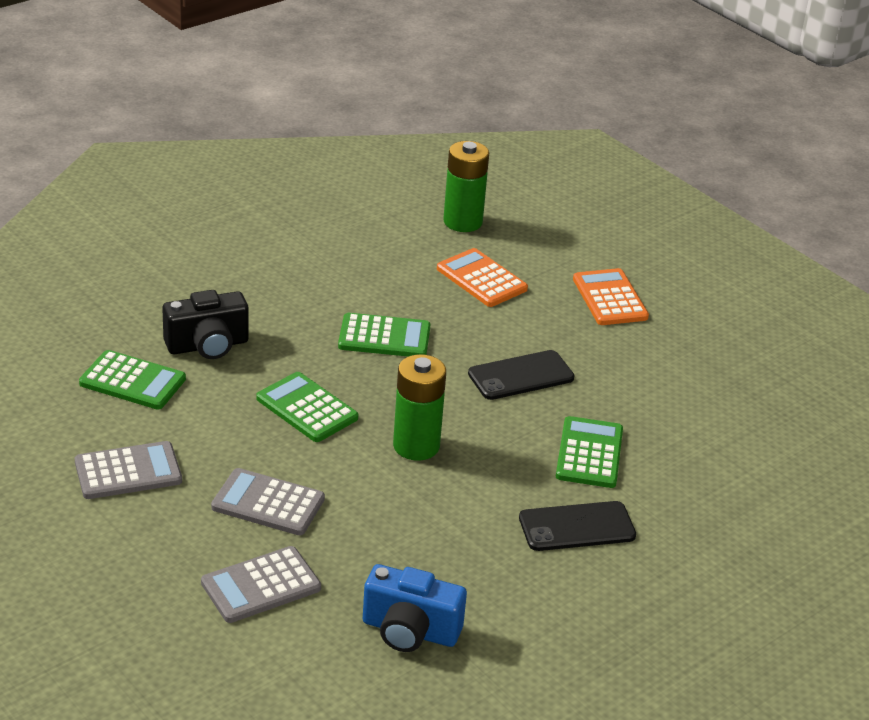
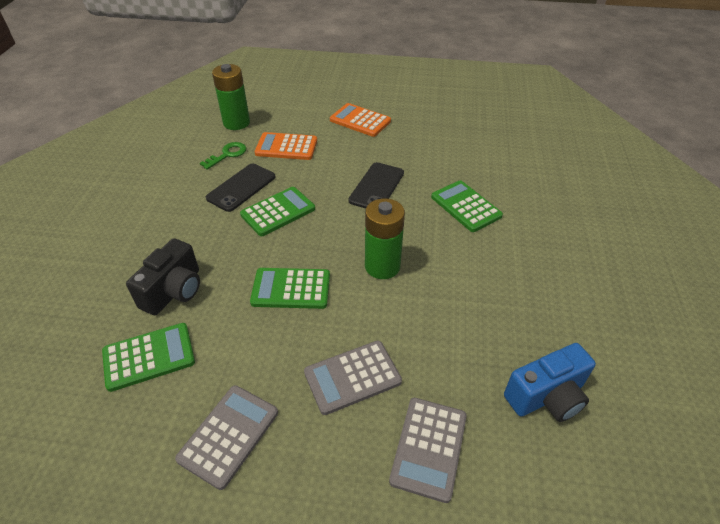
camera: 40 degrees left, 10 degrees up
(408, 251) = (227, 154): none -> green key
(577, 527) = (520, 252): black phone -> black phone (241, 187)

